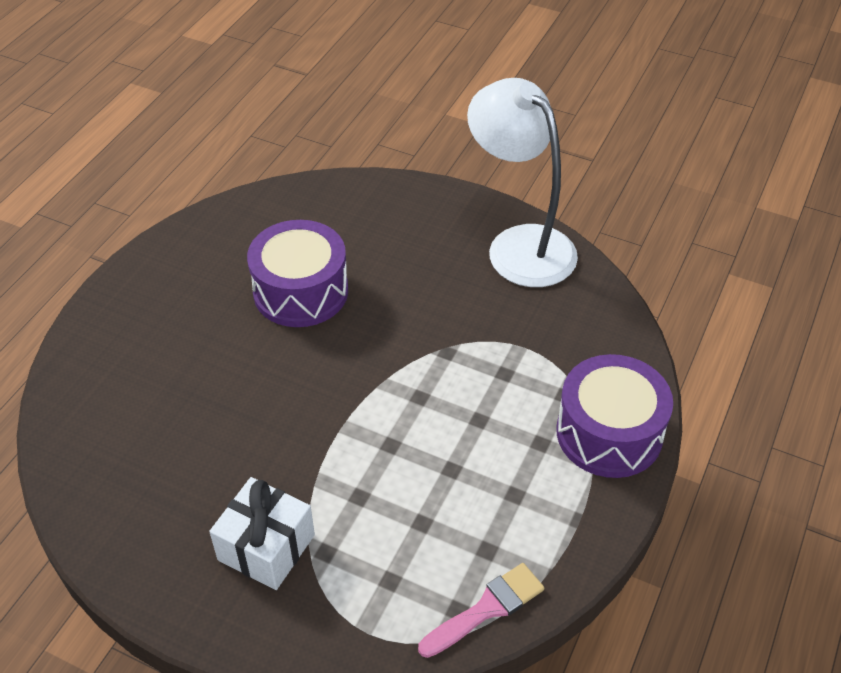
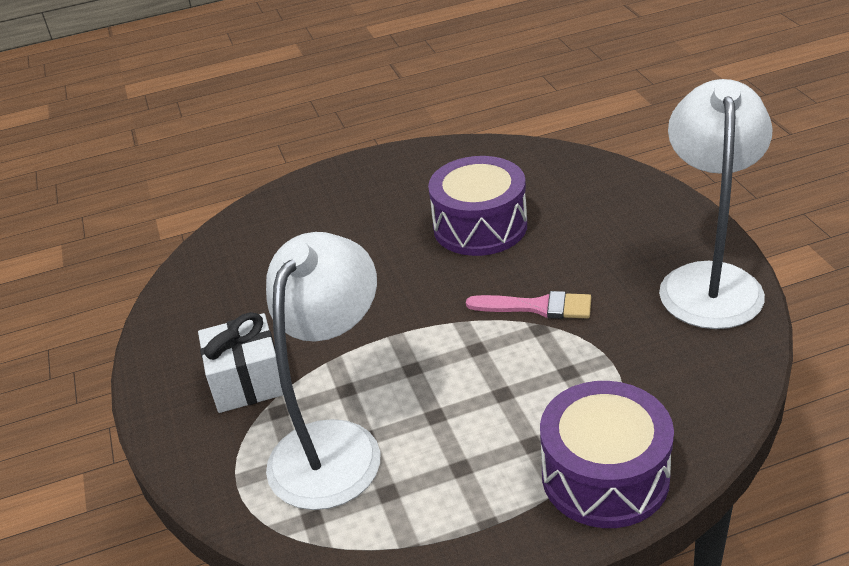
camera: 50 degrees right, 10 degrees down
(405, 544) = (335, 445): none -> white lamp
(486, 609) = (333, 534): pink brush -> pink brush (537, 307)

